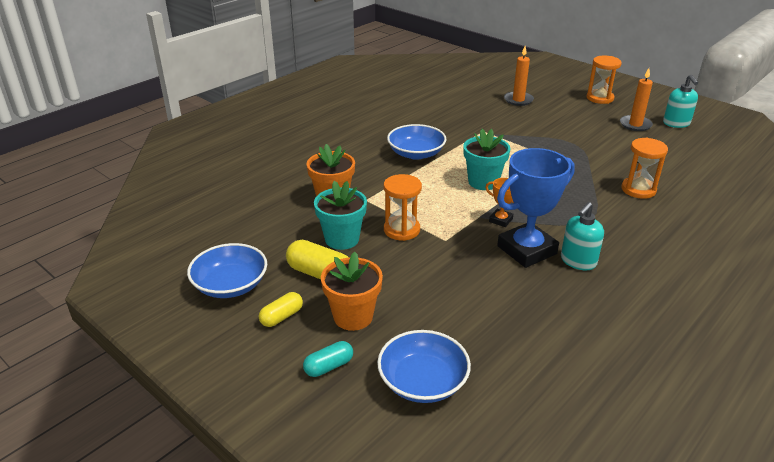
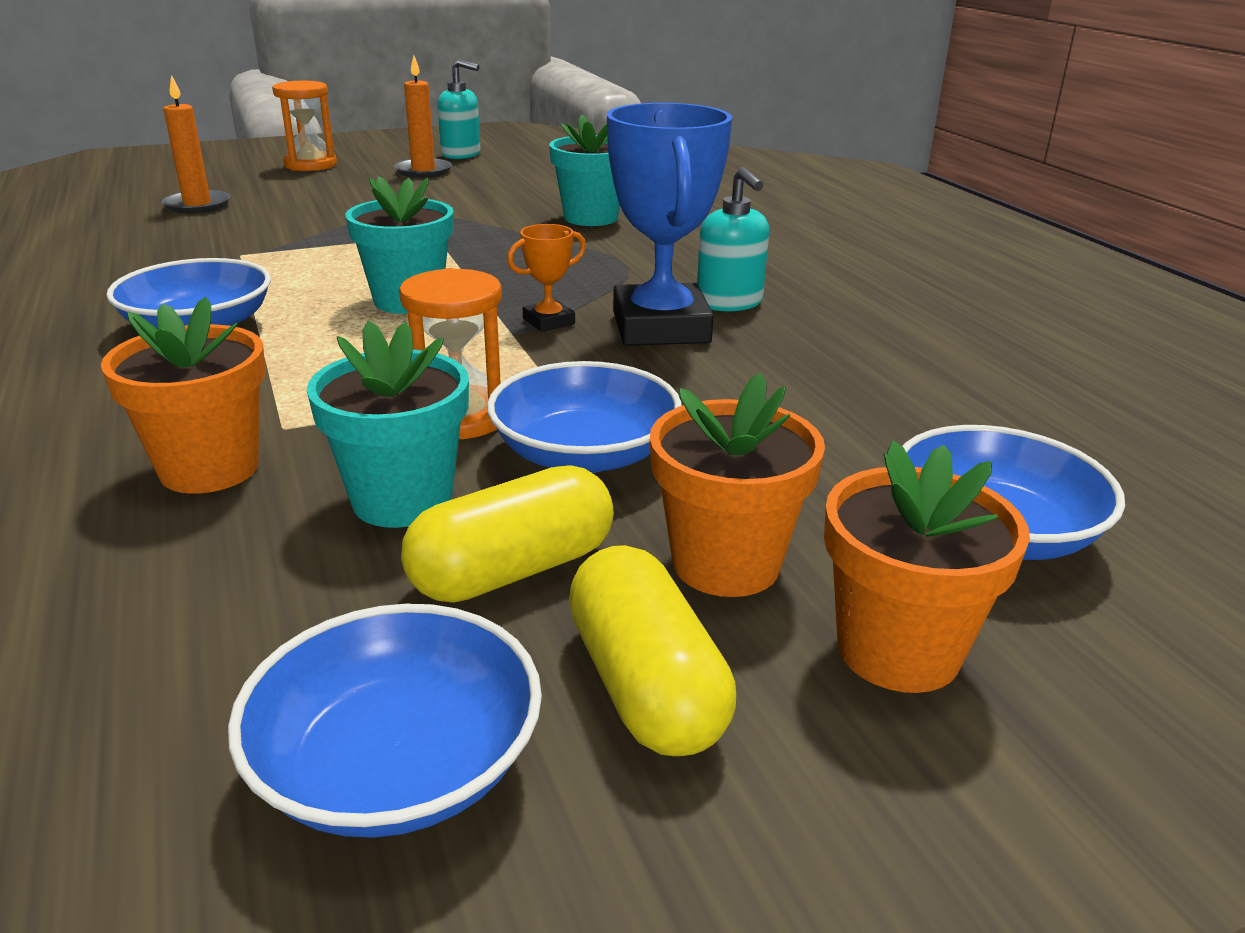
camera: 65 degrees left, 5 degrees down
(282, 317) = (646, 685): yellow capsule -> yellow capsule, size x1.62
(329, 366) = (898, 650): turquoise capsule -> orange flower pot
(400, 265) = (584, 454): none -> blue bowl
(638, 190) = (591, 218): orange hourglass -> turquoise flower pot

